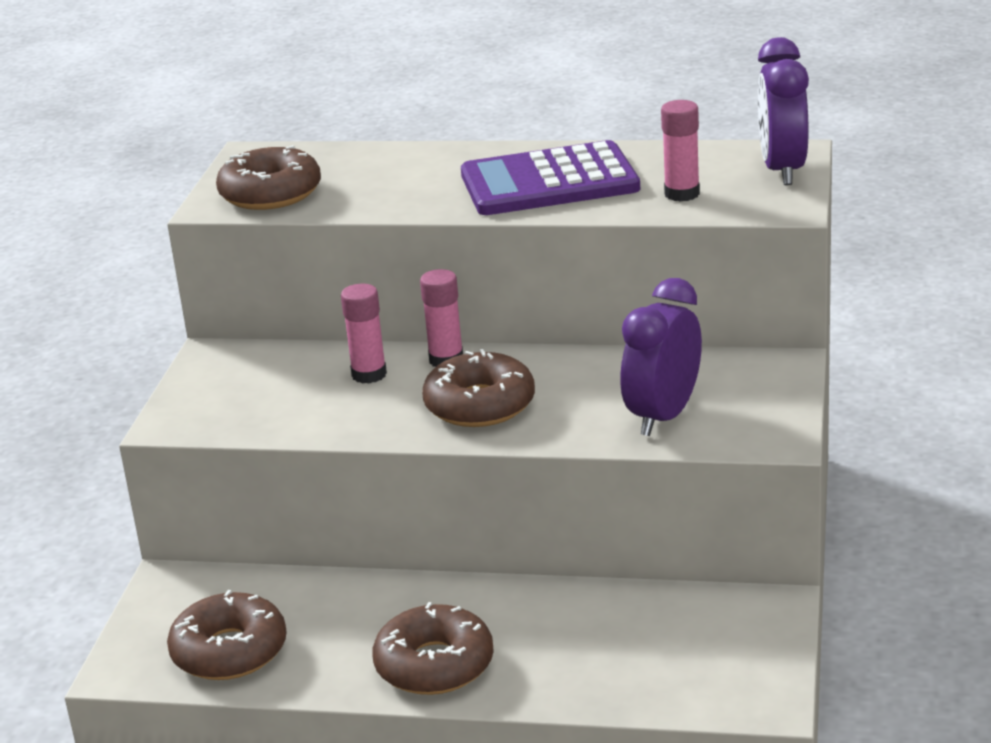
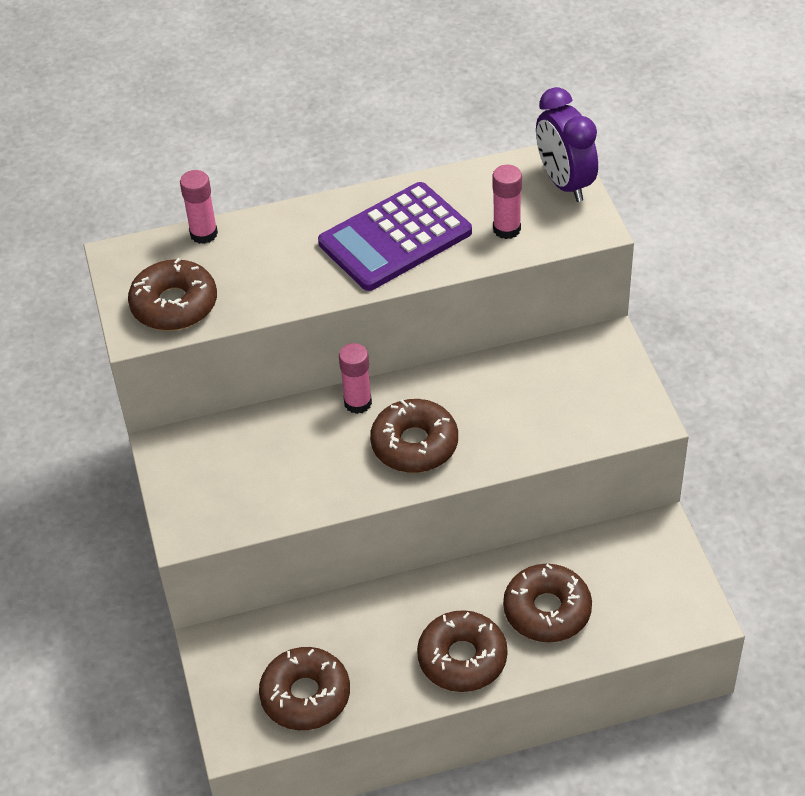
camera: 25 degrees left, 20 degrees up
(369, 374) = (308, 435): pink glue stick -> pink glue stick (204, 234)
(572, 646) = (547, 610): none -> brown donut
(663, 416) = (555, 419): purple clock -> none

